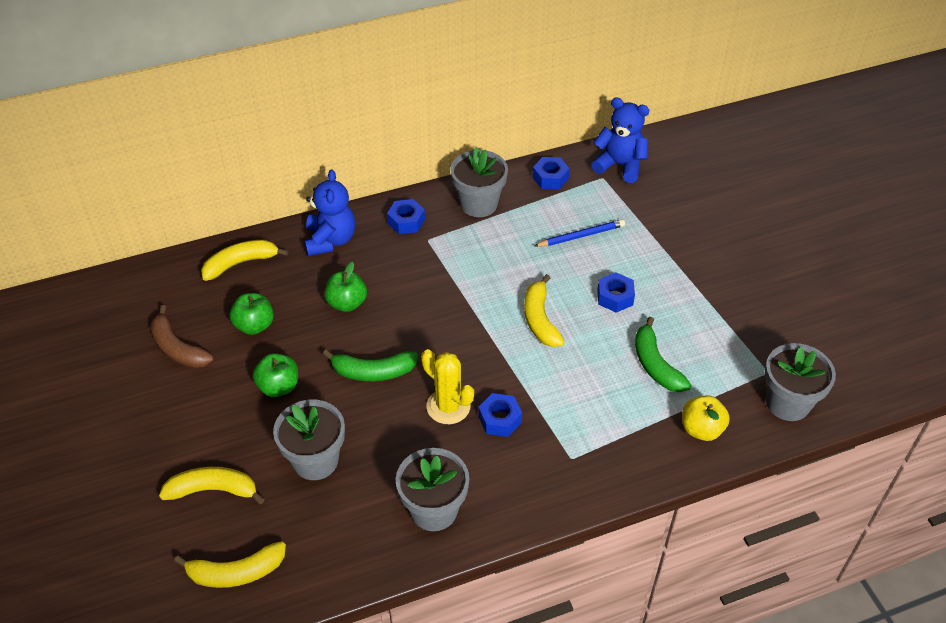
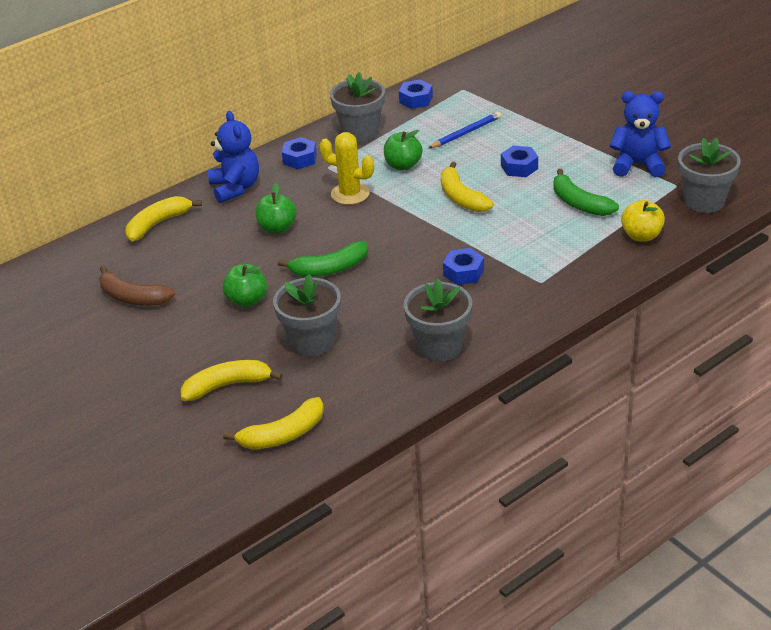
camera: 15 degrees left, 10 degrees down
(254, 325) = (198, 264): green apple -> green apple (403, 165)
(448, 406) = (412, 275): yellow cactus -> yellow cactus (350, 194)
(620, 165) = (473, 77): blue teddy bear -> blue teddy bear (638, 165)

